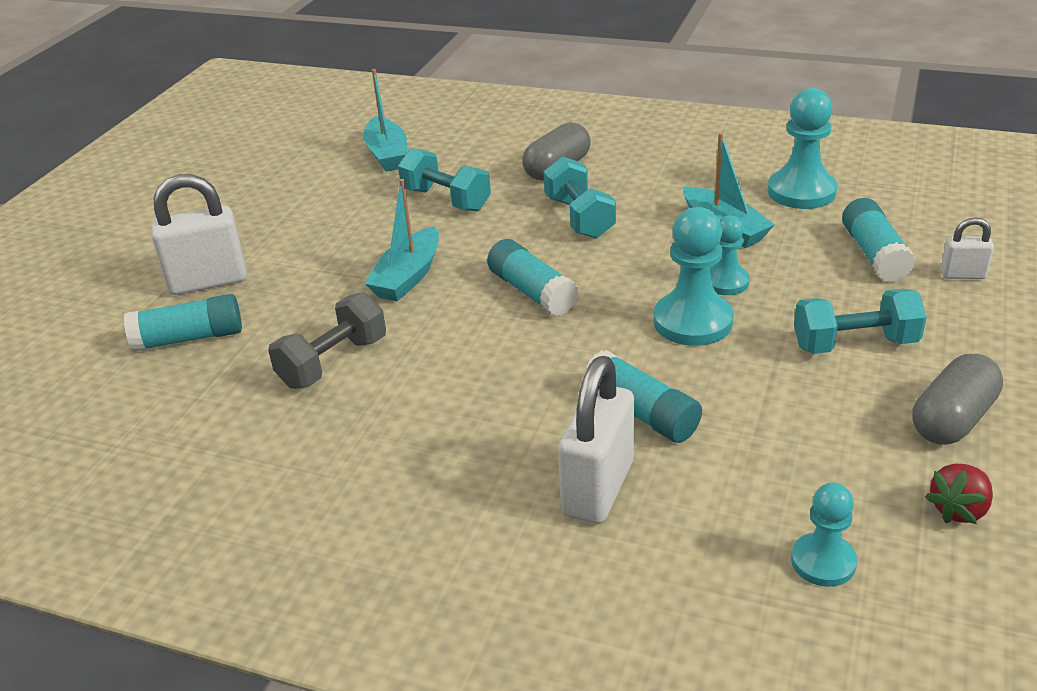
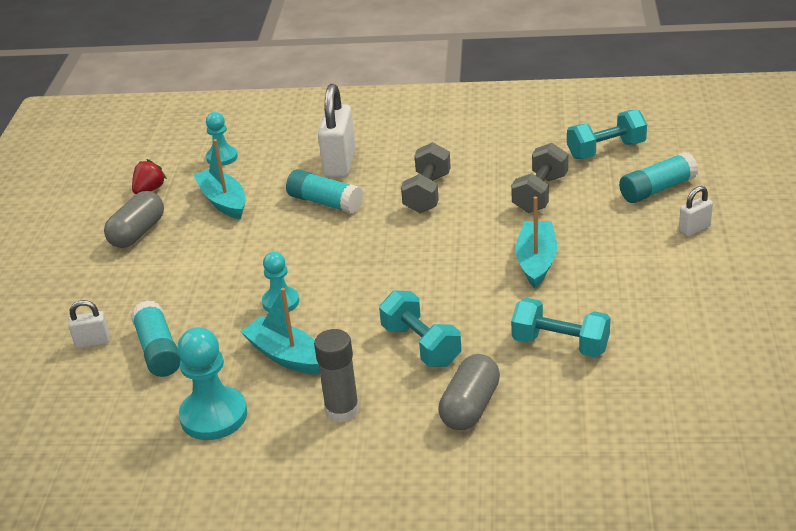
camera: 165 degrees right, 0 degrees up
(208, 282) = (694, 229): white padlock -> white padlock, size x0.51
(387, 154) = (671, 396): turquoise boat -> turquoise boat (223, 201)
(483, 396) = (427, 193): none -> grey dumbbell
(532, 292) = (430, 267): turquoise glue stick -> none
(674, 180) = (342, 410): none -> grey glue stick
(692, 322) = (302, 265): turquoise pawn -> none
(855, 344) = (188, 269): turquoise dumbbell -> turquoise dumbbell (606, 150)

